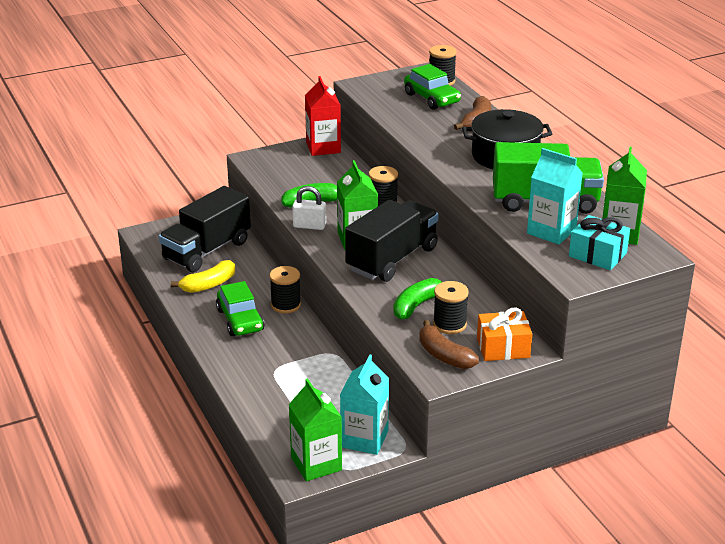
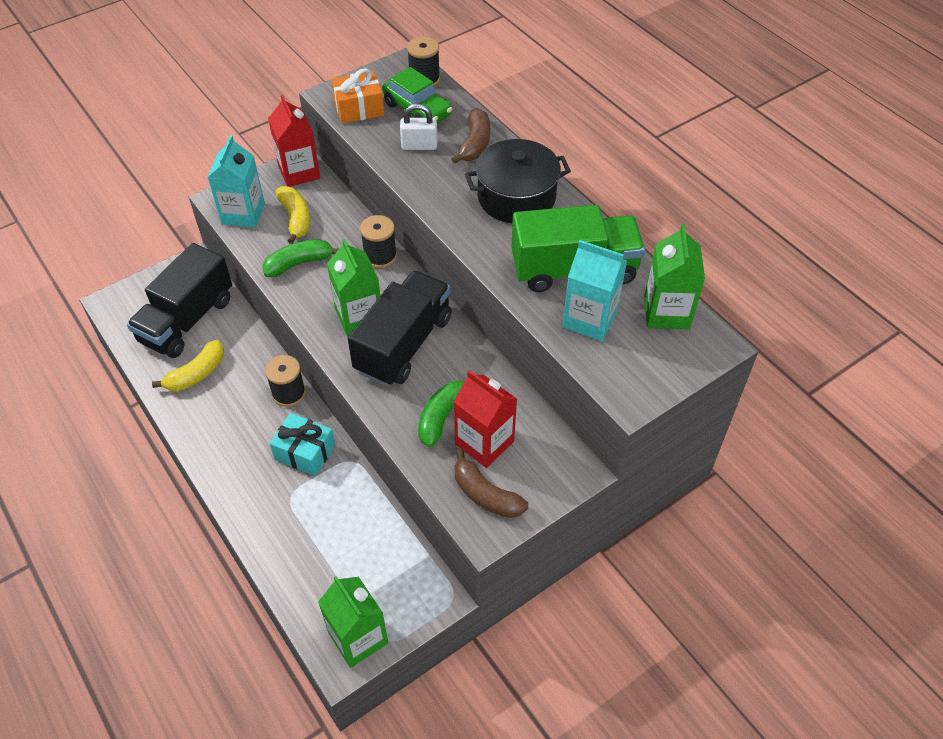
camera: 10 degrees left, 20 degrees up
(240, 320) = (240, 424): green car -> none
(309, 226) = (301, 302): white padlock -> white padlock (419, 145)
(315, 175) = (295, 219): none -> yellow banana
(364, 439) = (406, 589): turquoise carton -> turquoise carton (243, 213)
(449, 324) = (484, 442): black spool -> red carton
(503, 348) = (550, 472): orange gift -> orange gift (359, 108)
(597, 255) = (648, 353): turquoise gift -> turquoise gift (305, 452)

